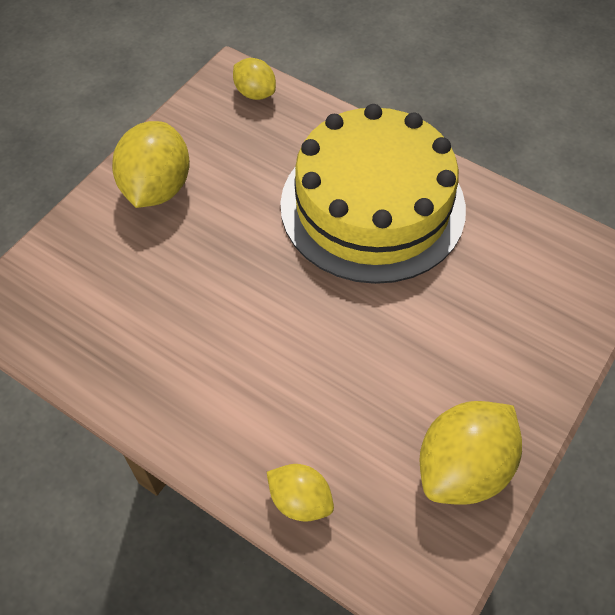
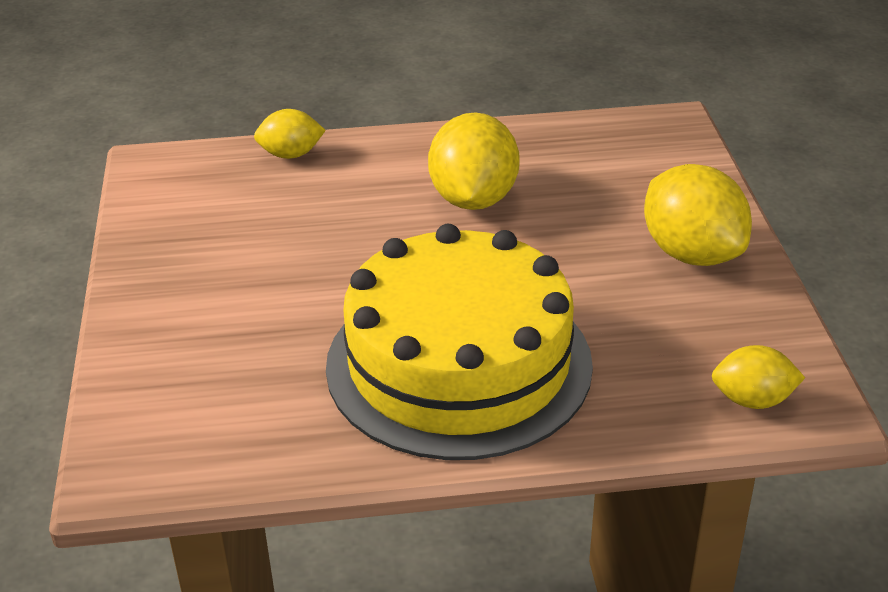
camera: 140 degrees right, 20 degrees down
(463, 468) = (174, 229): yellow lemon -> yellow lemon (473, 199)

